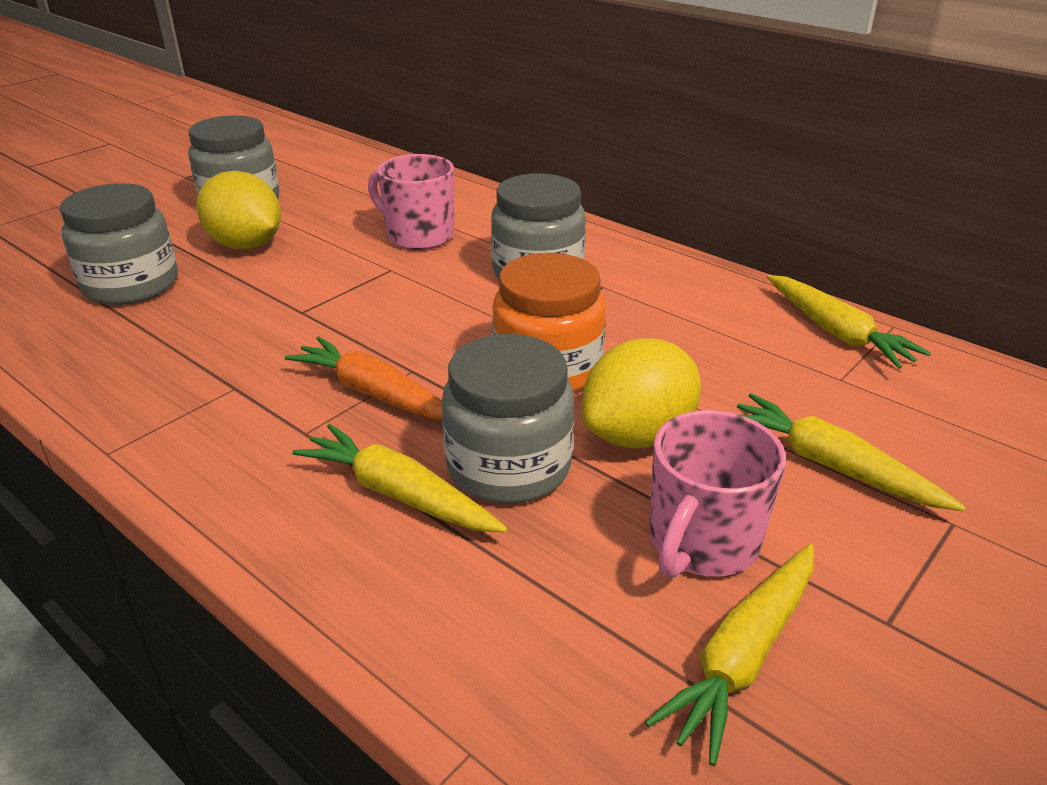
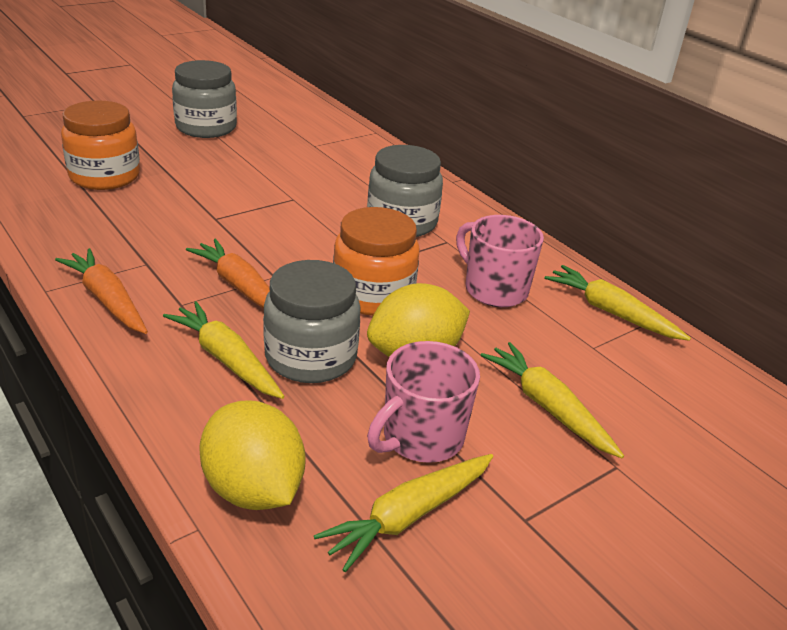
camera: 10 degrees right, 0 degrees up
(131, 285) = (105, 176): grey jar -> orange jar
(200, 448) = (107, 300): none -> orange carrot
(246, 245) = (196, 161): yellow lemon -> yellow lemon (253, 489)
(418, 236) = (325, 177): pink mug -> pink mug (494, 289)
(836, 332) = (611, 312): yellow carrot -> yellow carrot turned 150 degrees clockwise

